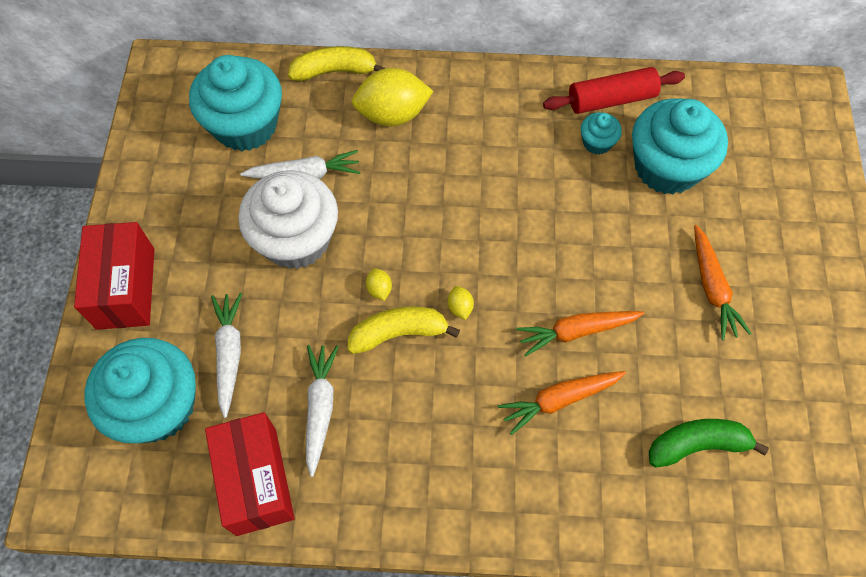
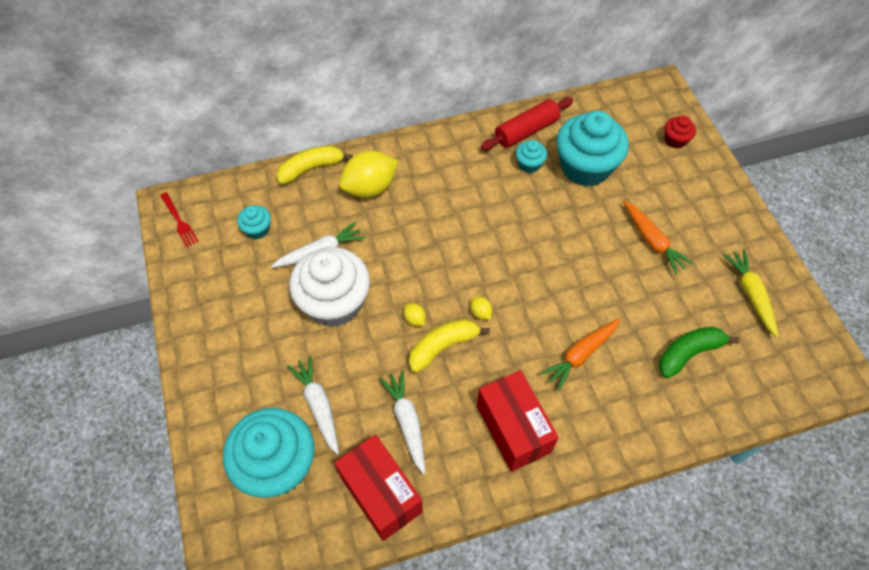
camera: 20 degrees left, 5 degrees down
(126, 288) = (212, 383): red box -> red box (513, 429)
(164, 90) = (179, 221): none -> red fork
(245, 125) = (257, 229): turquoise cupcake -> turquoise cupcake, size x0.45
(576, 331) = (572, 302): orange carrot -> none
(799, 167) = (675, 140): none -> red cupcake
(812, 397) = (750, 294): none -> yellow carrot

